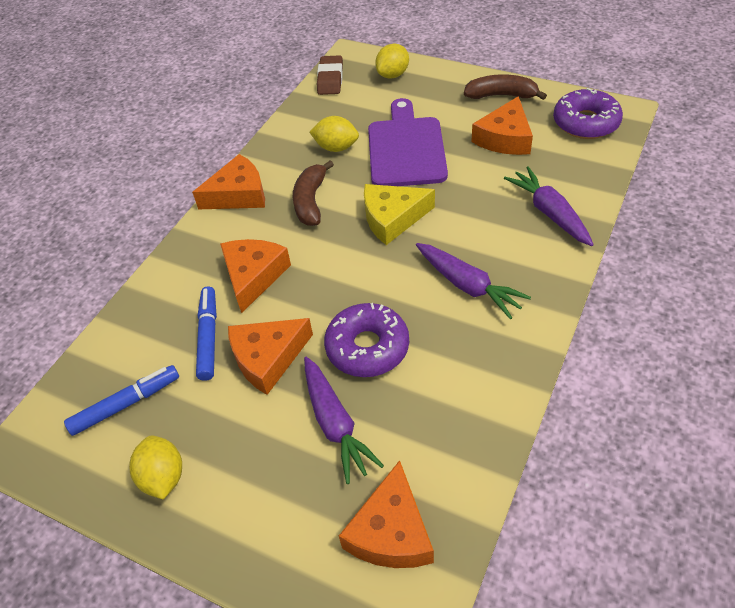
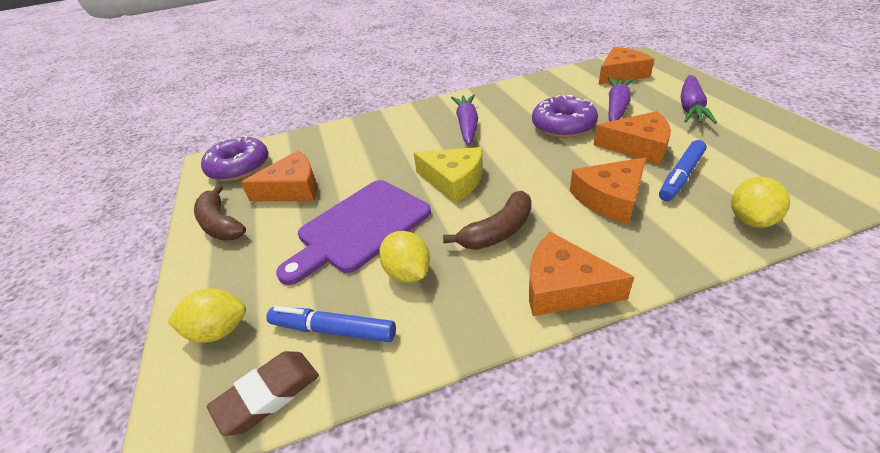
camera: 135 degrees left, 10 degrees down
(126, 404) = (777, 167): blue marker -> blue marker (333, 330)
(163, 477) = (751, 125): yellow lemon -> yellow lemon (750, 220)
(549, 213) = (365, 134): purple carrot -> purple carrot (690, 107)

